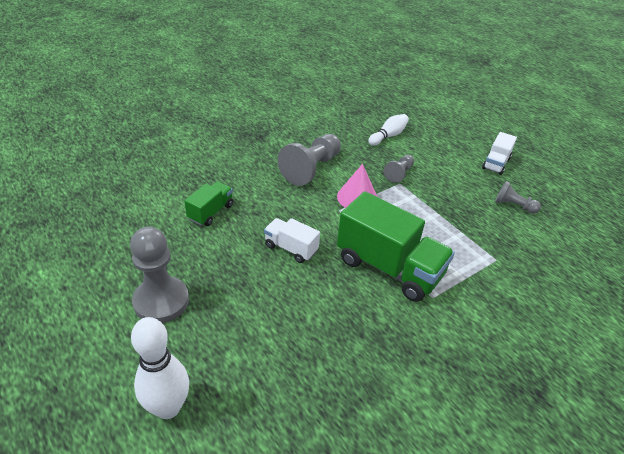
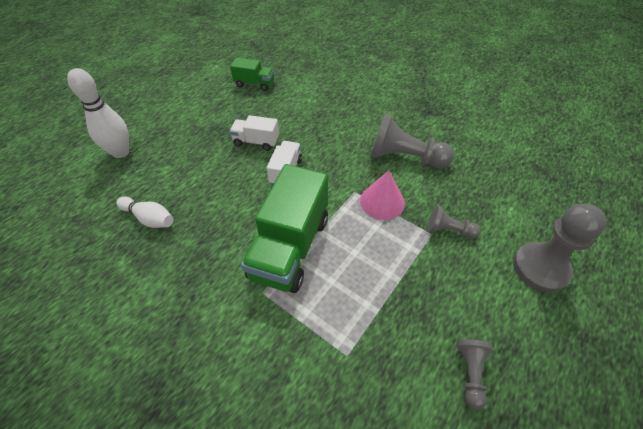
camera: 75 degrees right, 10 degrees up
(161, 301) = (206, 120): grey pawn -> grey pawn (540, 268)
(210, 212) = (306, 114): green truck -> green truck (254, 84)
(388, 136) = (517, 207): white bowling pin -> white bowling pin (149, 218)
(496, 163) = (558, 342): white truck -> white truck (256, 142)

